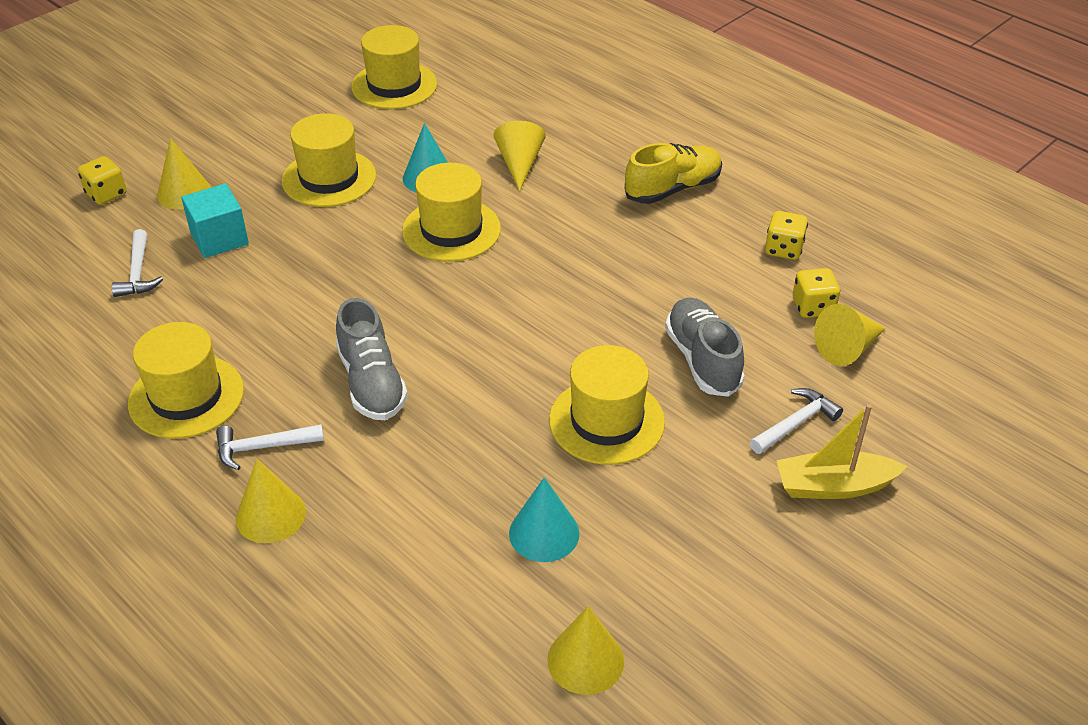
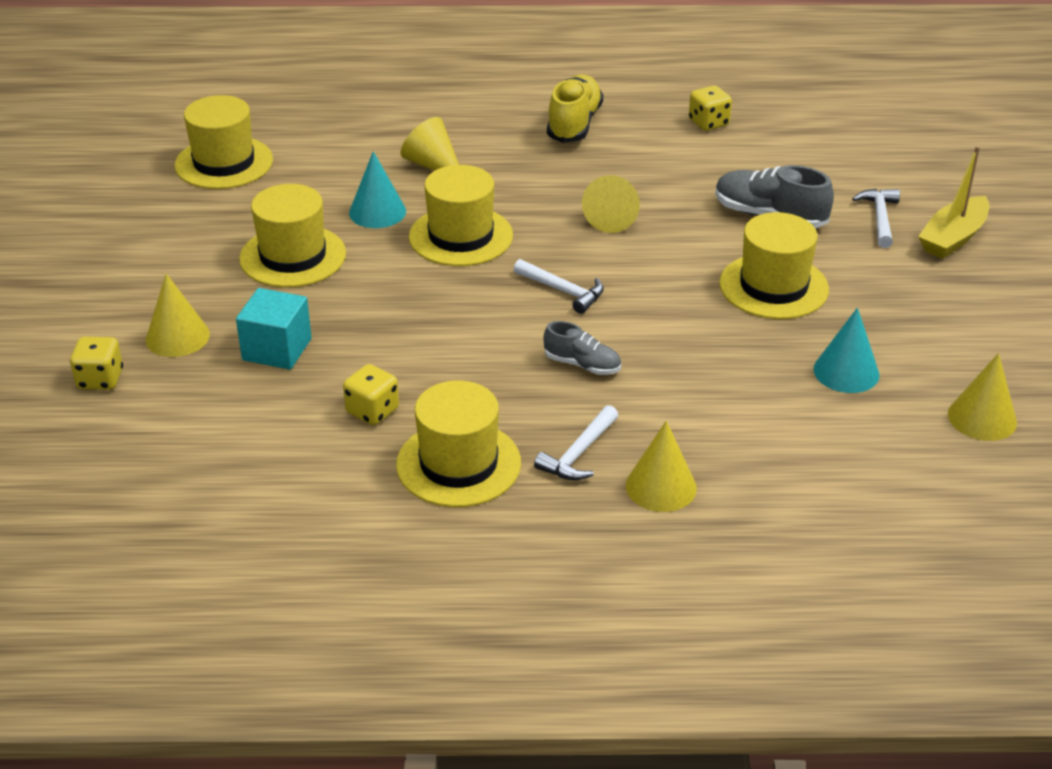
camera: 45 degrees left, 5 degrees down
(138, 273) = (250, 414): white hammer -> white hammer (563, 291)
(372, 383) = (582, 365): grey shoe -> grey shoe, size x0.60
(813, 307) = (782, 147): yellow dice -> yellow dice (372, 411)
(847, 348) = (839, 159): yellow cone -> yellow cone (612, 217)

